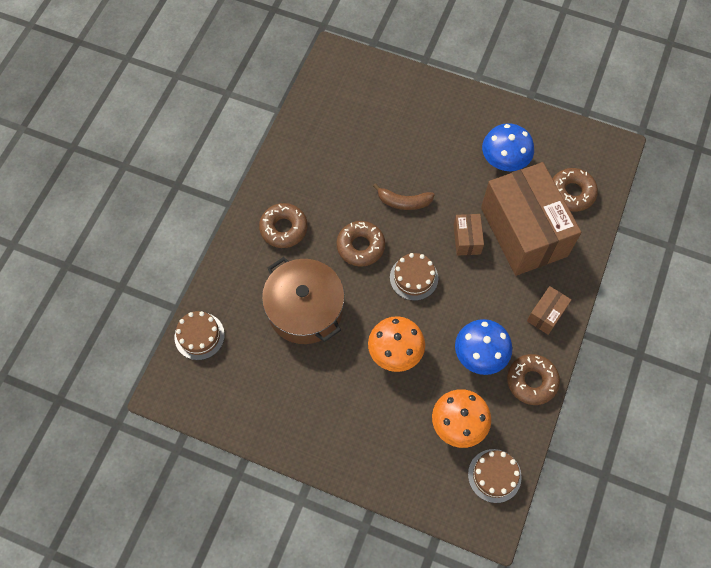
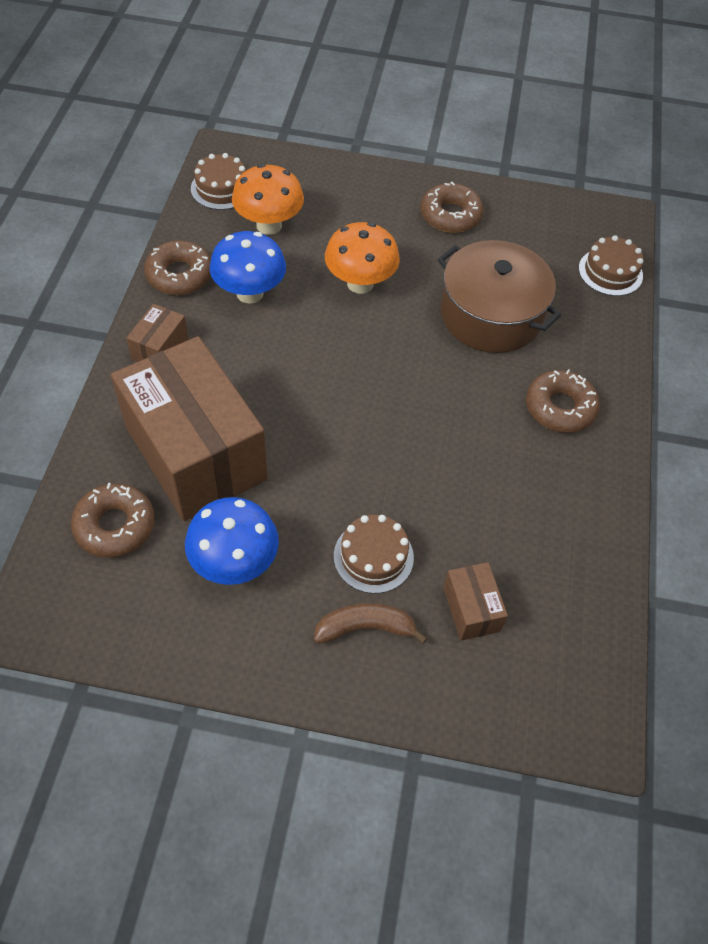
camera: 165 degrees right, 10 degrees down
(360, 246) = (440, 399): brown donut -> brown donut (450, 215)
(404, 202) = (392, 471): brown banana -> brown banana (365, 627)
(414, 278) = (354, 369): brown cake -> brown cake (373, 556)
(467, 239) = (284, 430): brown box -> brown box (471, 609)

